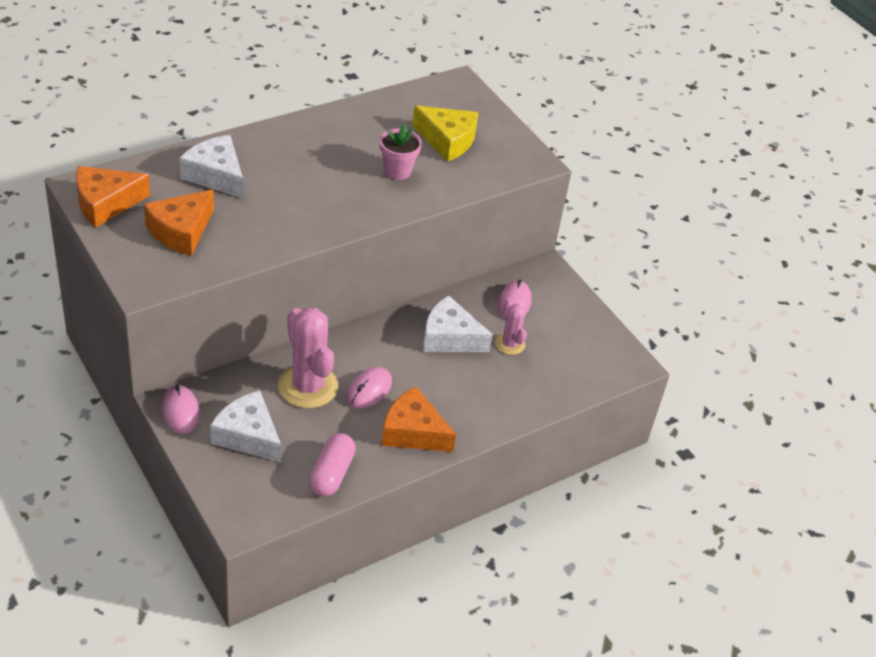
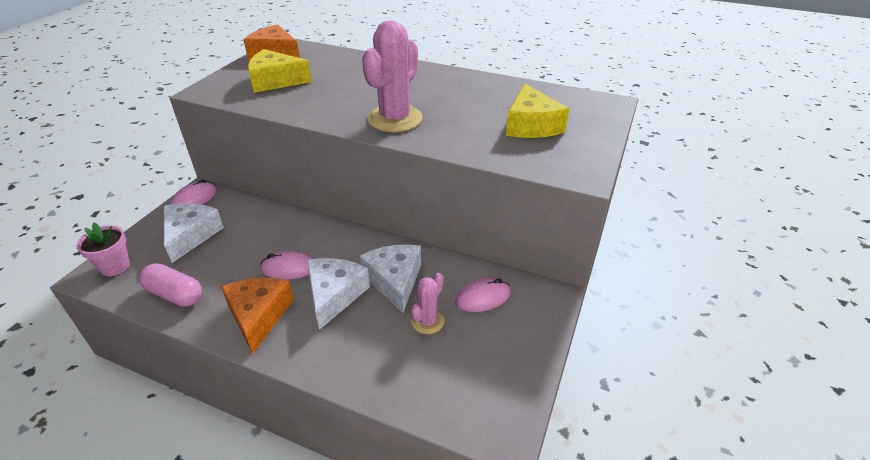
camera: 60 degrees right, 5 degrees down
(181, 231) = (275, 81): orange cheese -> yellow cheese
(216, 175) = (348, 70): white cheese -> white cheese (334, 295)
(308, 386) = (266, 237): pink cactus -> pink cactus (395, 119)
(331, 474) = (175, 294): pink capsule -> pink capsule turned 45 degrees clockwise
(397, 171) = (457, 121): pink flower pot -> pink flower pot (115, 266)

